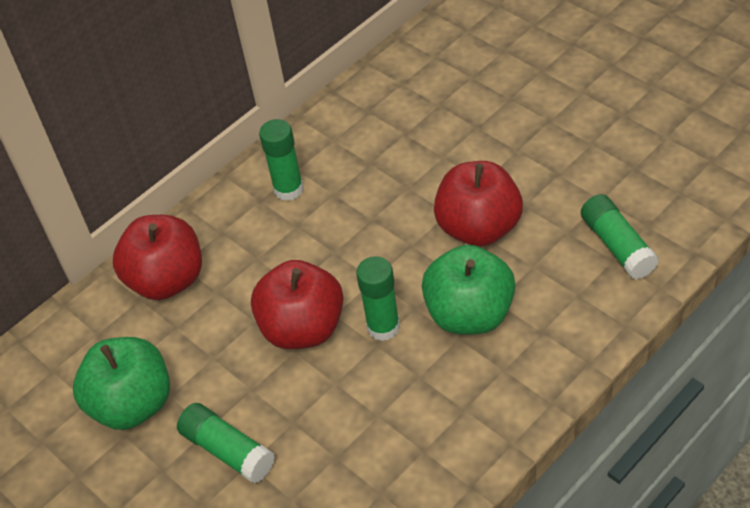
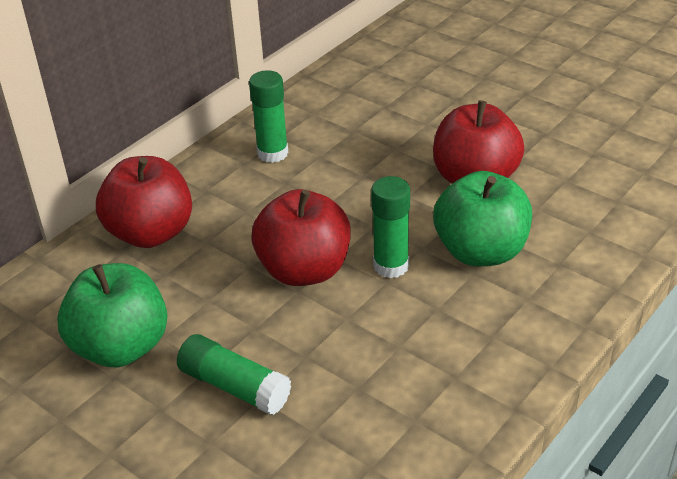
camera: 10 degrees left, 10 degrees down
(617, 246) = (619, 189): green glue stick -> none

